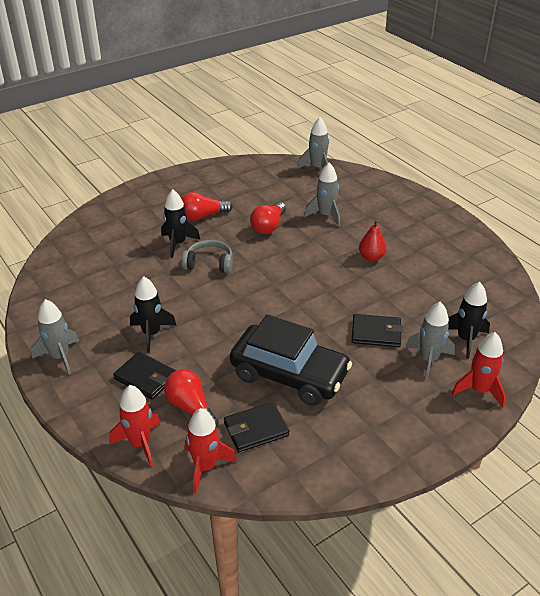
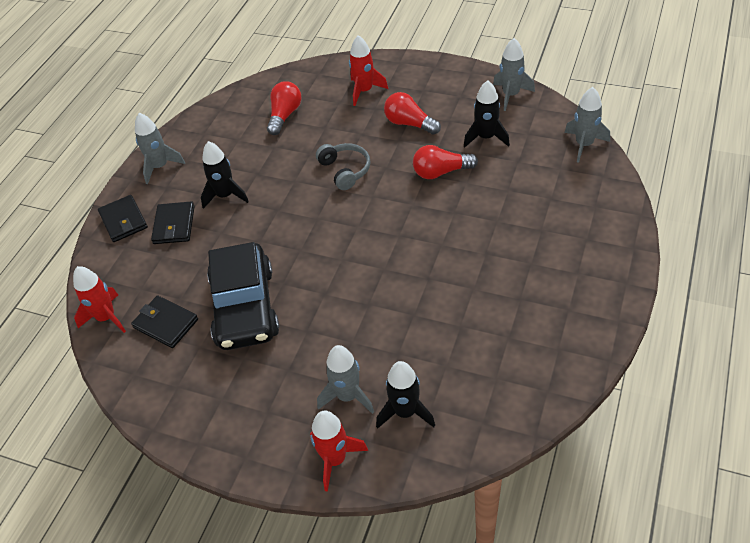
camera: 60 degrees right, 10 degrees up
(140, 443) = (105, 267): red rocket -> red rocket (364, 91)
(178, 244) = (353, 135): black rocket -> black rocket (486, 137)
(191, 408) = (161, 271): red light bulb -> red light bulb (285, 115)
(325, 215) = (504, 199): grey rocket -> grey rocket (510, 95)
(371, 257) = (469, 270): red pear -> none
(376, 333) = (352, 336): black wallet -> black wallet (123, 221)

